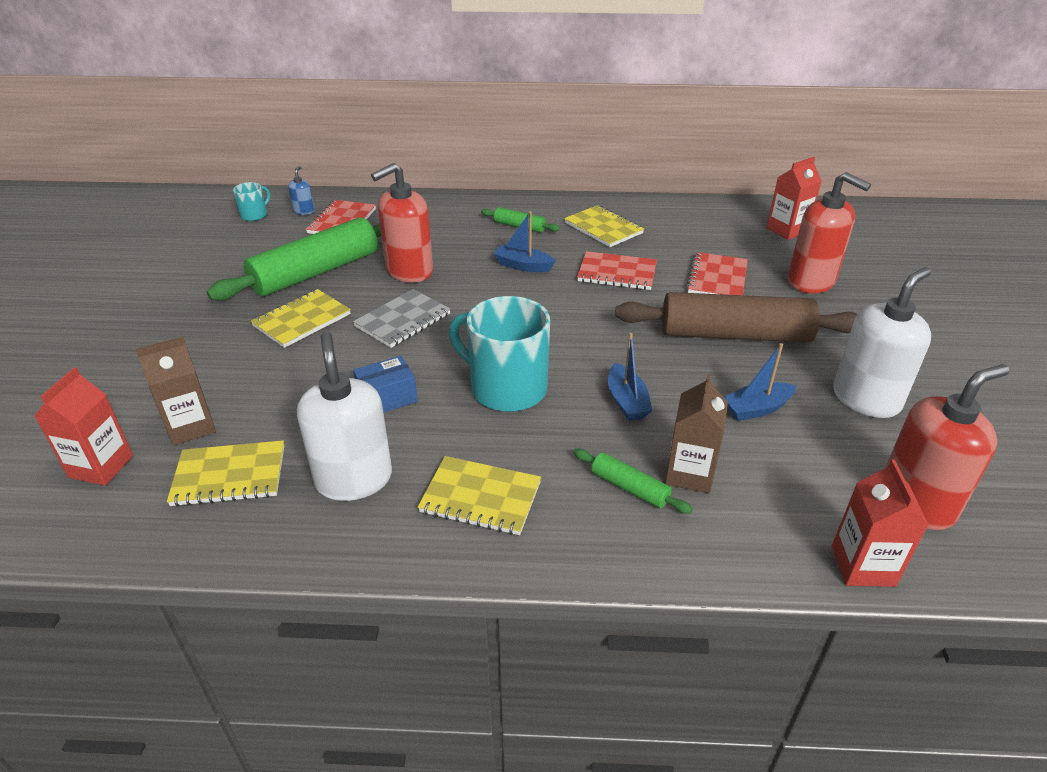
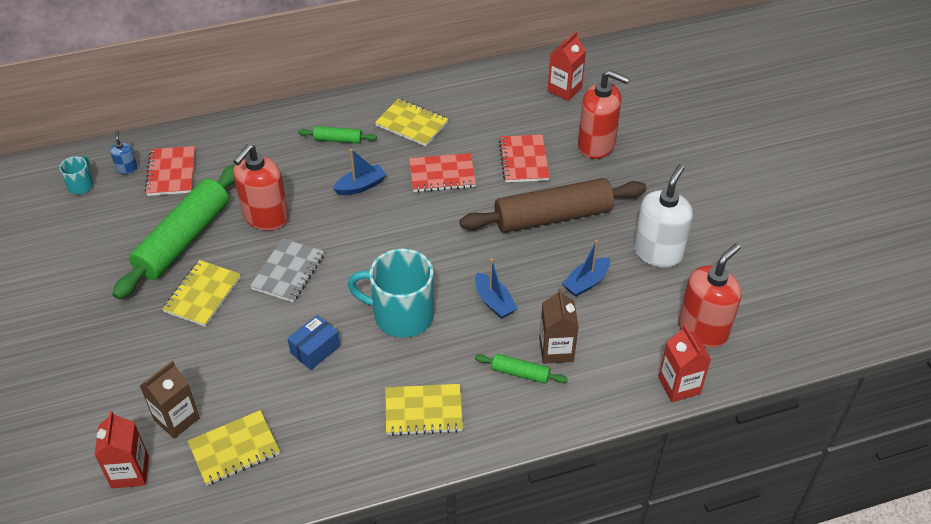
camera: 20 degrees left, 10 degrees up
(354, 479) = (327, 424): white soap dispenser -> none
(523, 266) = (361, 186): blue boat -> blue boat turned 150 degrees clockwise

